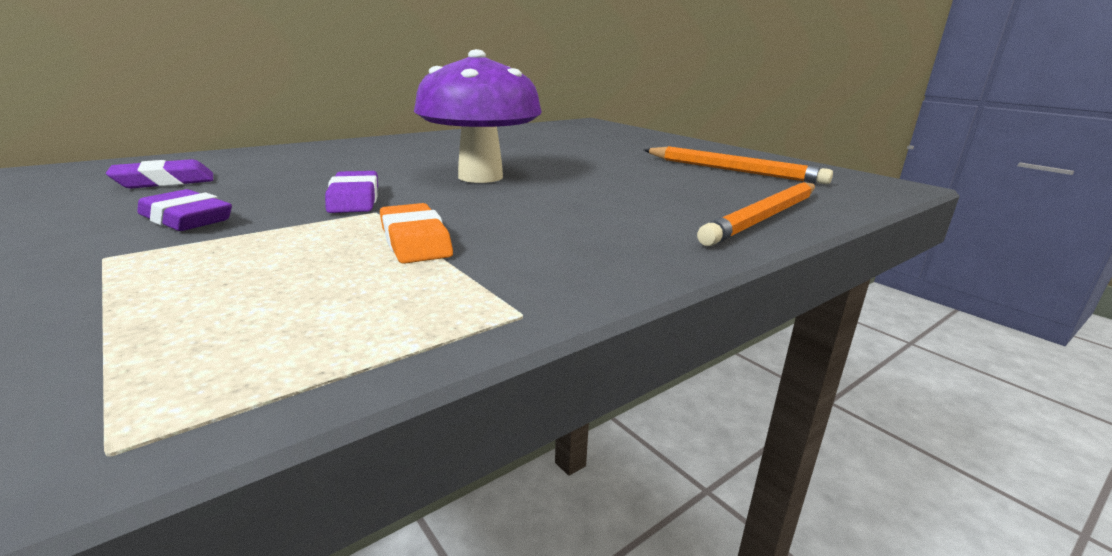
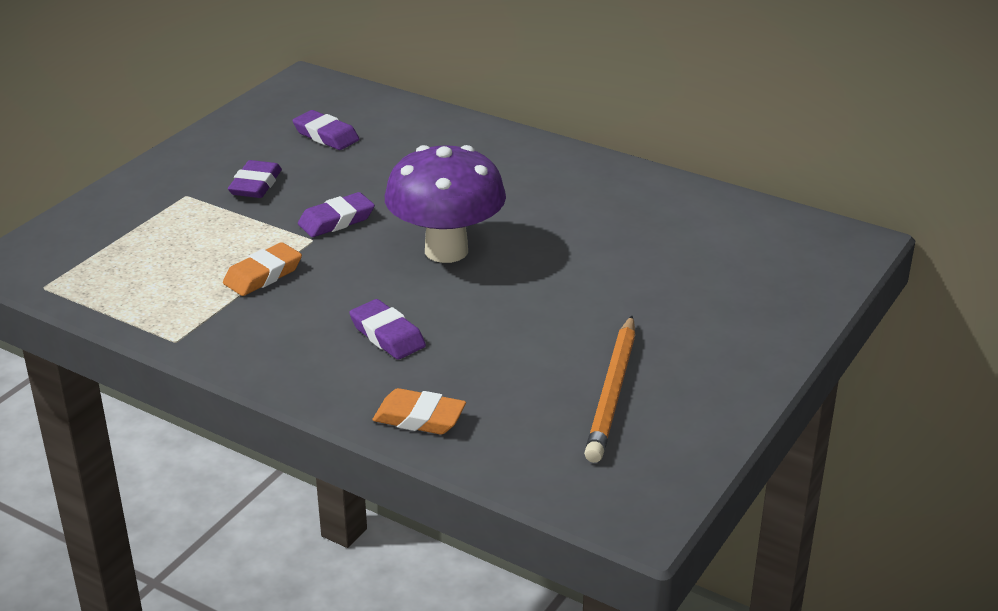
camera: 70 degrees right, 10 degrees up
(608, 210) = (387, 335): none -> purple eraser
(763, 217) = (419, 418): orange pencil -> orange eraser

